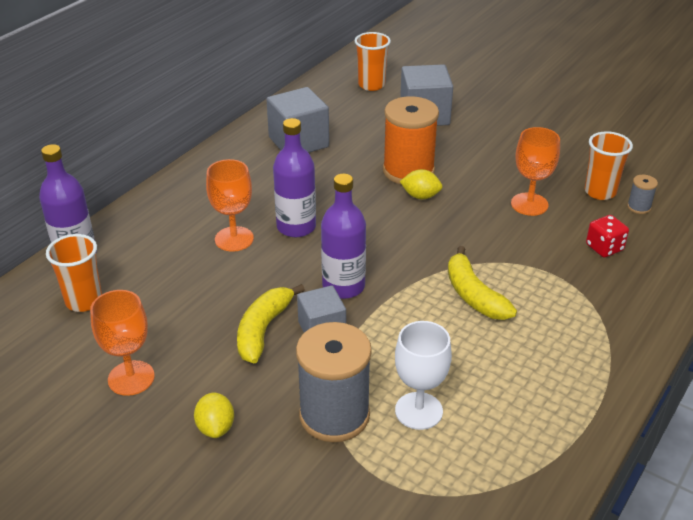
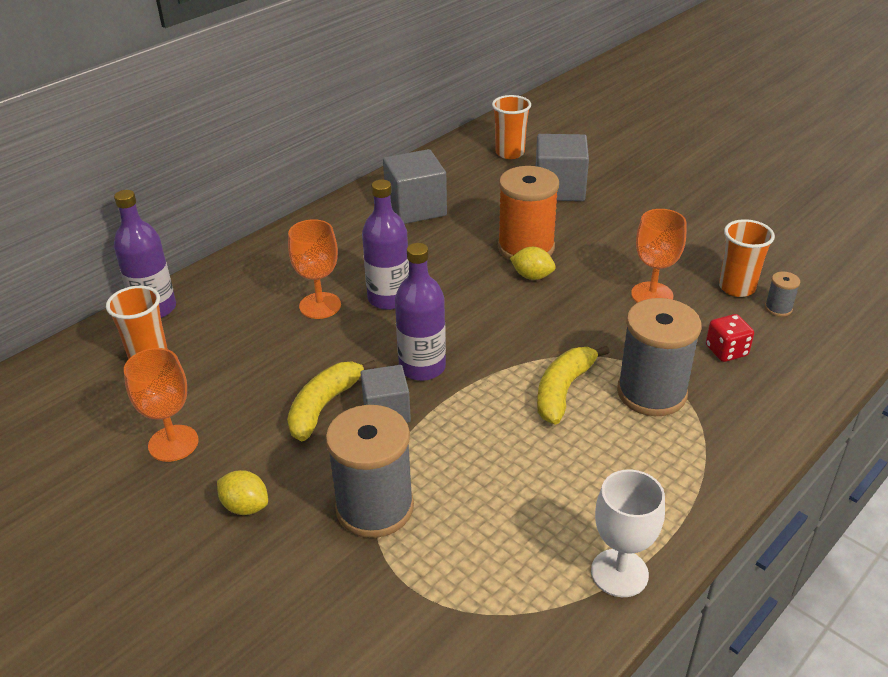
camera: 10 degrees right, 0 degrees up
(216, 427) = (245, 506): yellow lemon -> yellow lemon turned 60 degrees counterclockwise
(418, 411) = (468, 513): white goblet -> white goblet (619, 573)
(474, 295) = (563, 390): yellow banana -> yellow banana turned 45 degrees clockwise
(550, 290) = (651, 393): none -> grey spool

